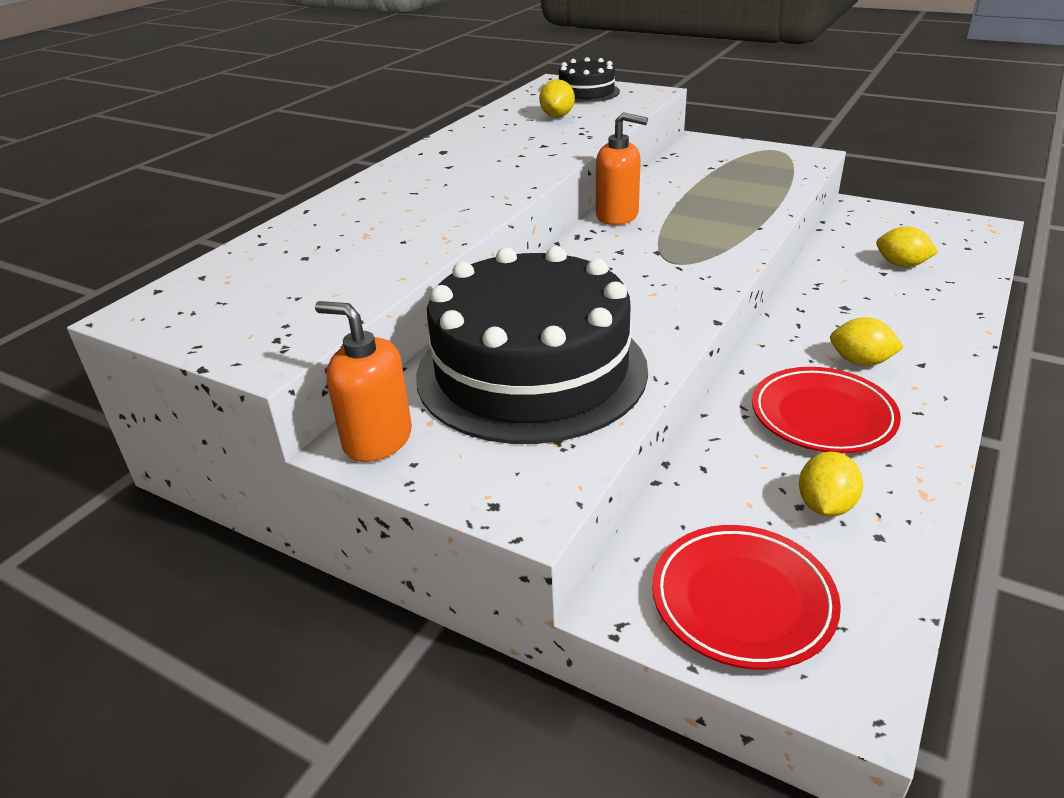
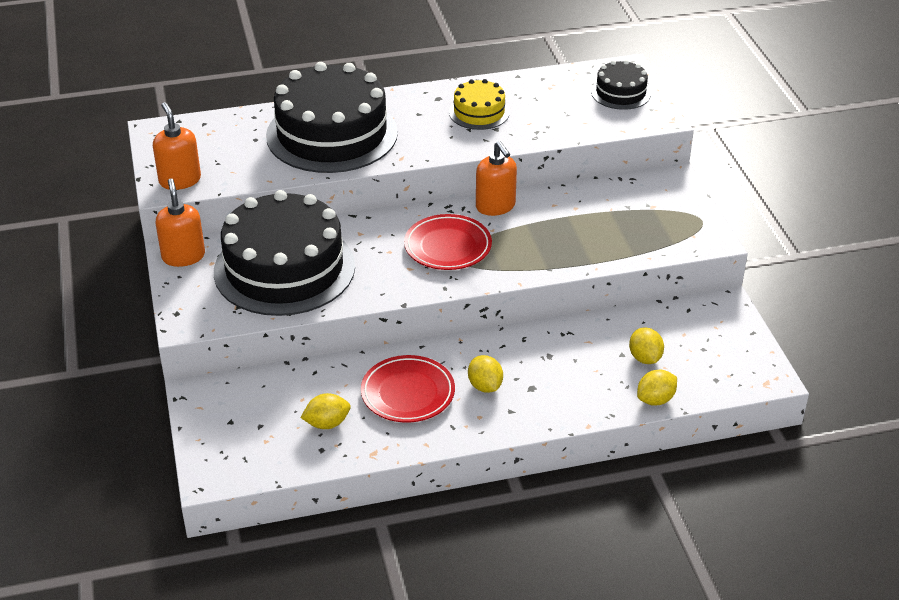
camera: 45 degrees right, 5 degrees up
(275, 337) = (180, 180): none -> orange soap dispenser
(391, 214) = (332, 134): none -> black cake
(503, 143) = (479, 112): none -> yellow cake
(557, 116) = (555, 106): yellow lemon -> yellow lemon (655, 399)
(742, 600) = (232, 424): red plate -> red plate (448, 247)

